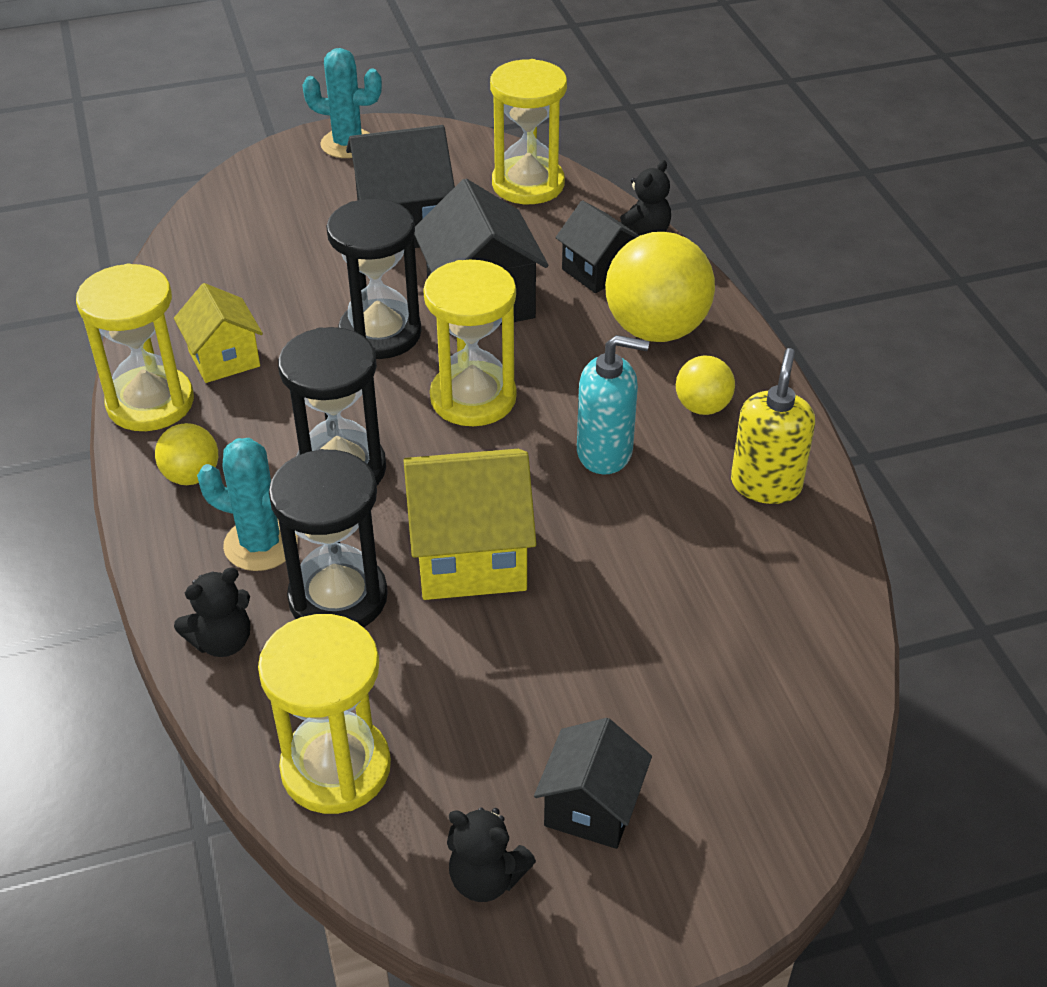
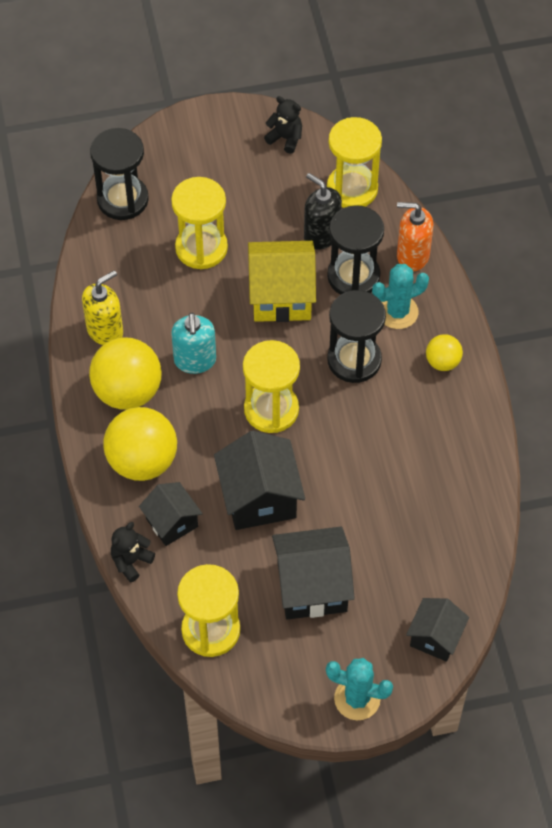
camera: 175 degrees left, 15 degrees up
(150, 403) = (477, 421): yellow hourglass -> yellow hourglass (201, 248)
(222, 641) = (412, 256): black teddy bear -> orange soap dispenser
(224, 359) = (434, 456): yellow house -> none
(261, 544) = (397, 312): turquoise cactus -> turquoise cactus turned 45 degrees counterclockwise
(380, 333) = (330, 471): black hourglass -> black hourglass (122, 199)
(399, 668) = (321, 235): none -> black soap dispenser
(591, 807) = (235, 163): black house -> black house (435, 637)
(605, 452) = (195, 360): turquoise soap dispenser -> turquoise soap dispenser turned 105 degrees counterclockwise
(702, 407) = (128, 391): yellow ball -> yellow ball, size x1.94
(766, 484) = (105, 330): yellow soap dispenser -> yellow soap dispenser turned 150 degrees counterclockwise

